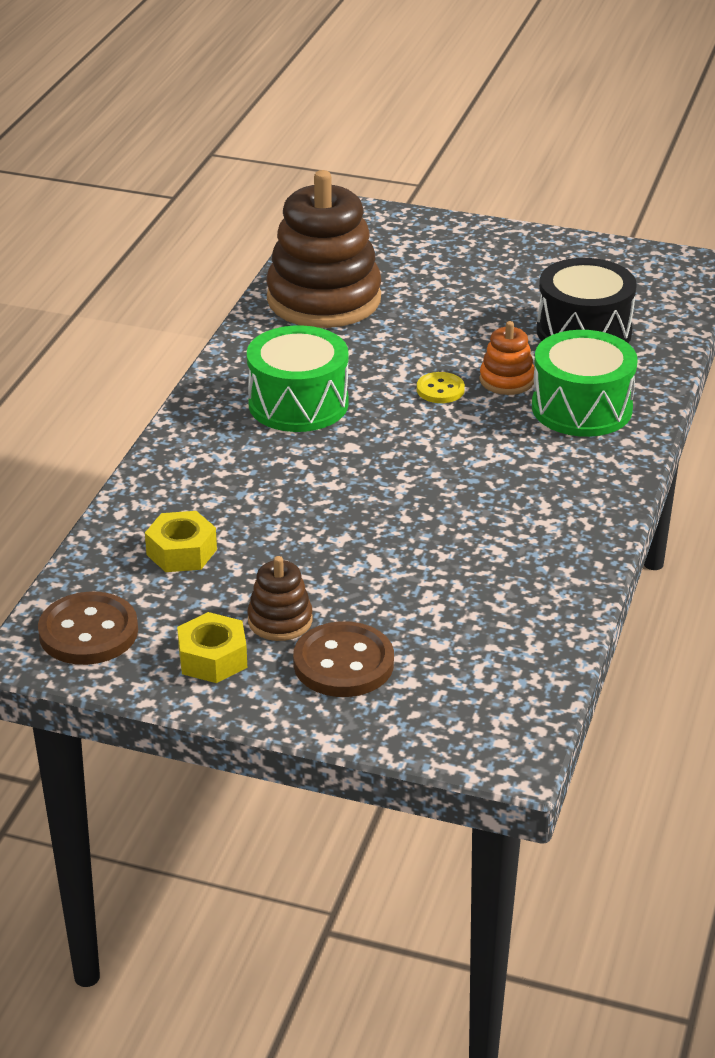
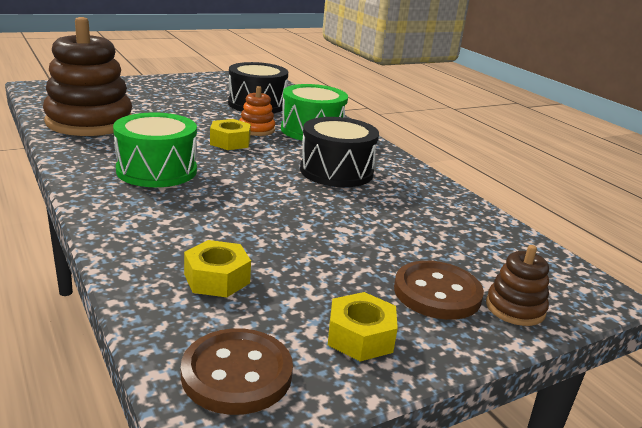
camera: 50 degrees left, 10 degrees down
(280, 620) = (356, 288): brown stacking toy -> brown stacking toy (515, 308)
(440, 390) = (230, 142): yellow button -> yellow nut
(497, 485) = (336, 171): none -> black drum

